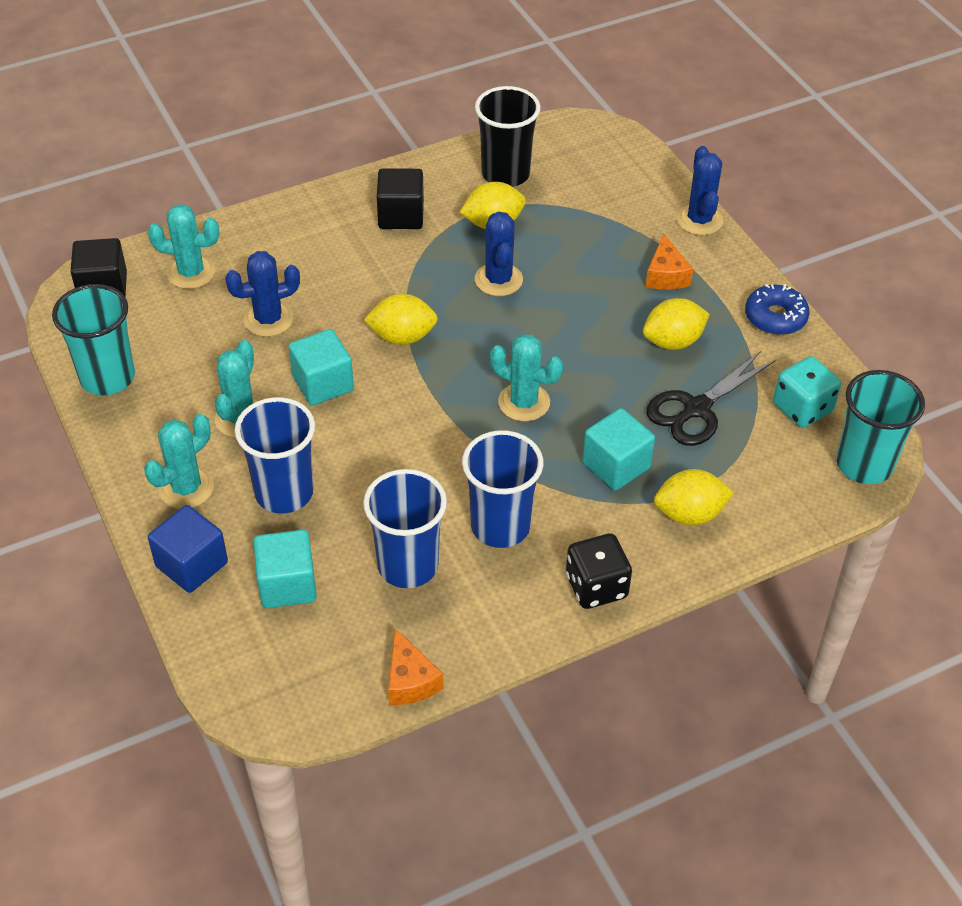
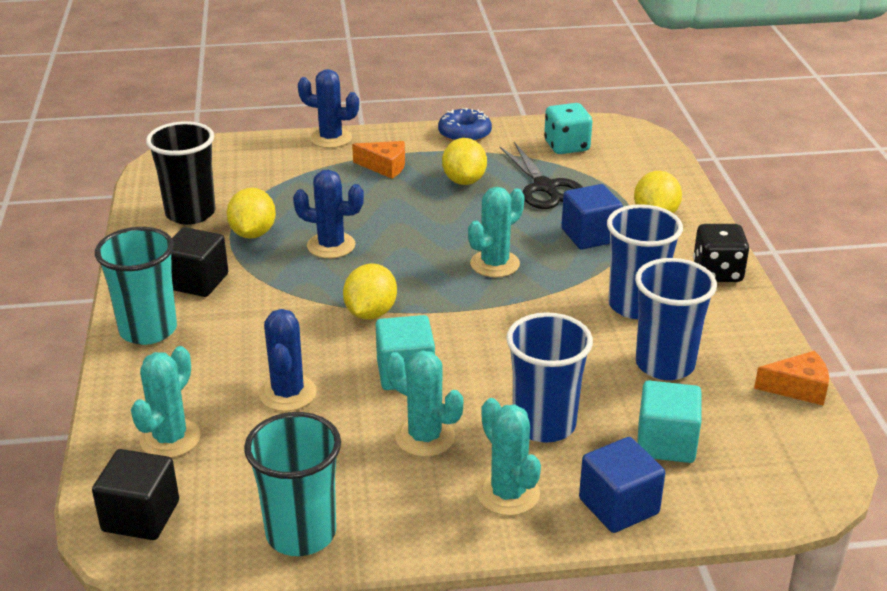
camera: 70 degrees left, 15 degrees down
(616, 465) = (590, 235): turquoise cube -> blue cube
(864, 464) = (633, 137): turquoise cup -> turquoise cup (148, 330)

